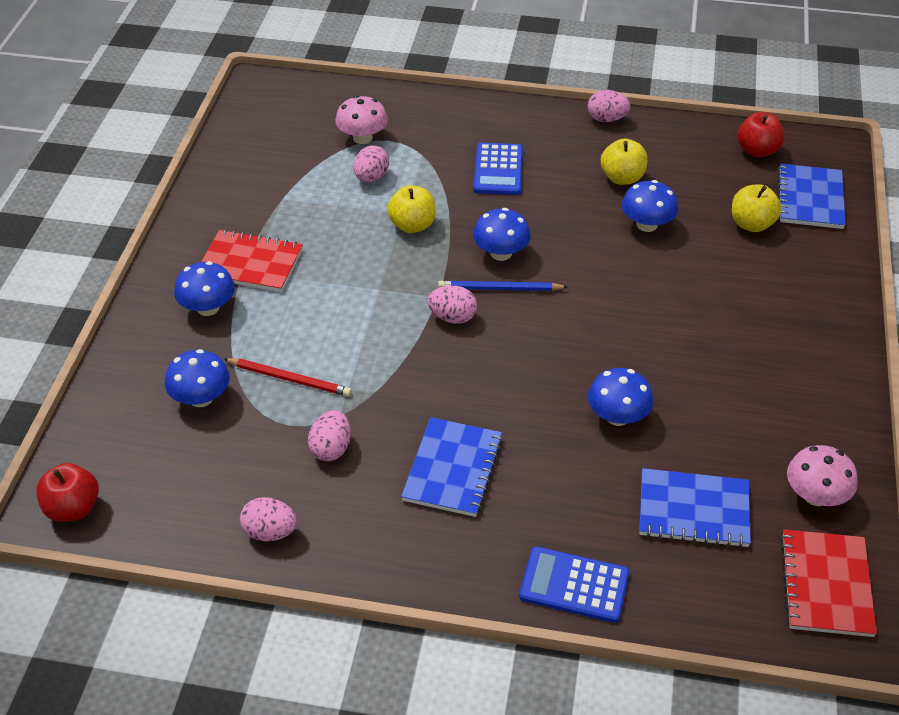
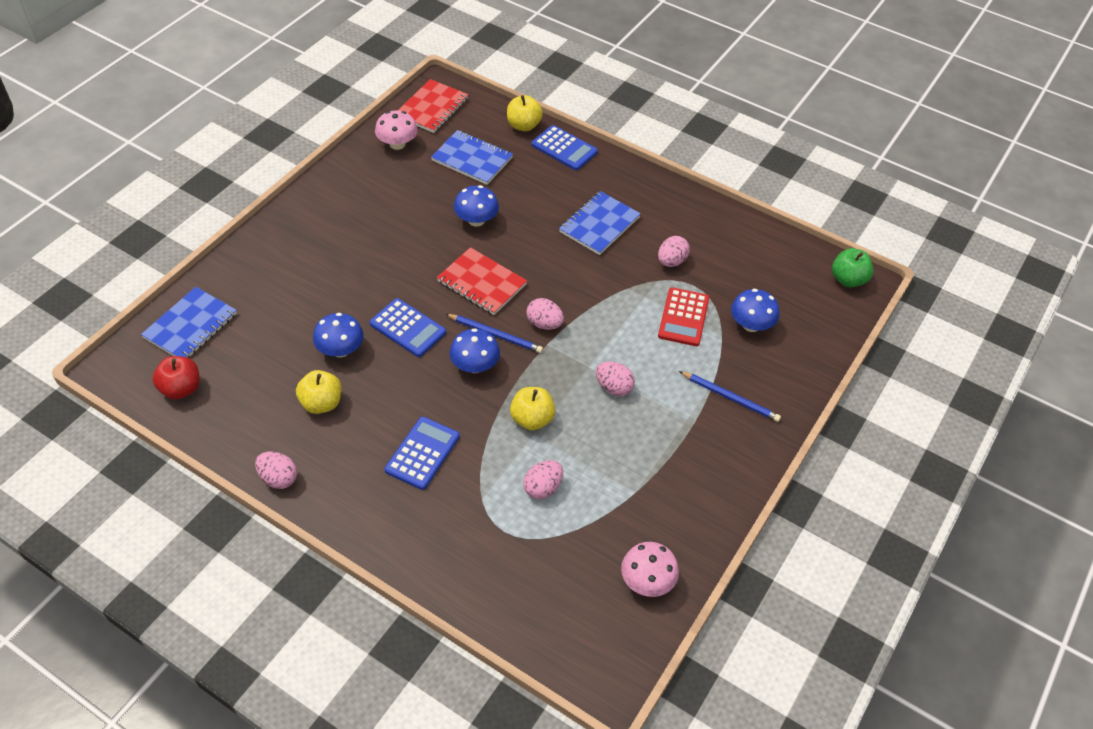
camera: 160 degrees left, 5 degrees up
(73, 508) = (848, 279): red apple -> green apple
(208, 308) = (730, 398): blue mushroom -> blue pencil
(250, 263) = (685, 429): red notebook -> red notebook (482, 283)
(270, 532) = (725, 227): pink egg -> pink egg (613, 387)
(290, 379) = (683, 317): red pencil -> red calculator
(362, 138) = (528, 545): pink mushroom -> pink mushroom (647, 581)
(597, 265) = (408, 328): none -> blue calculator
(751, 224) = (259, 320): yellow apple -> yellow apple (523, 125)

